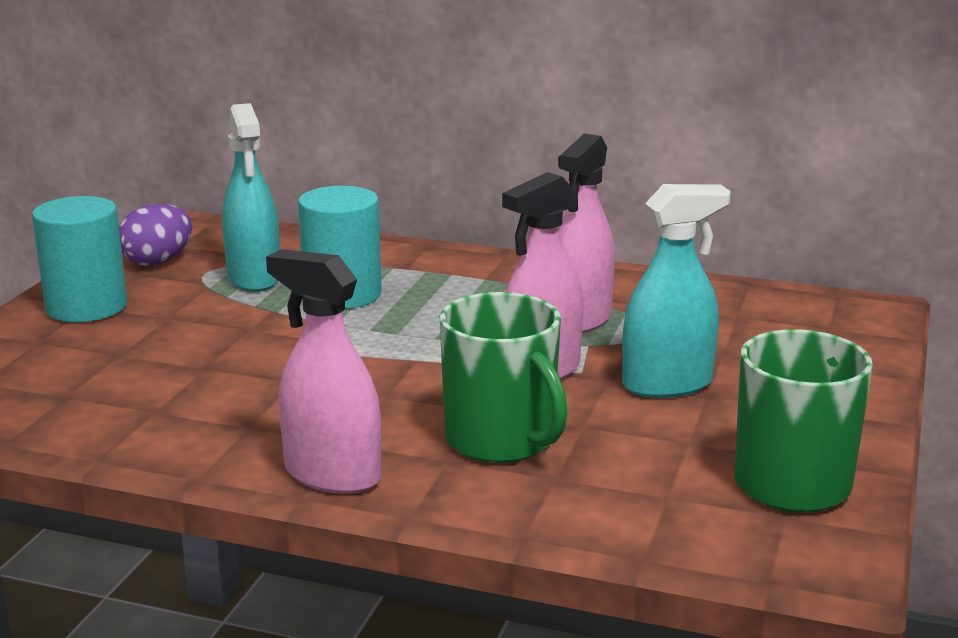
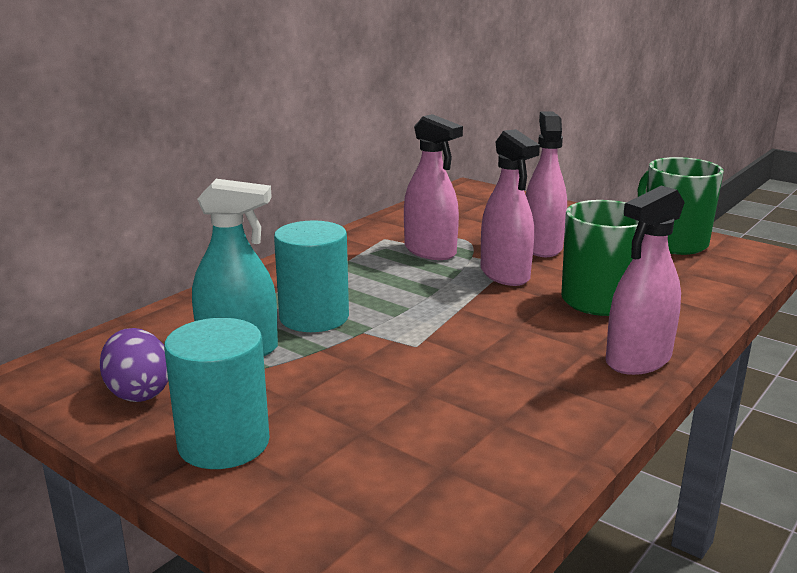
camera: 70 degrees left, 0 degrees up
(667, 384) = (542, 247): turquoise spray bottle -> pink spray bottle

